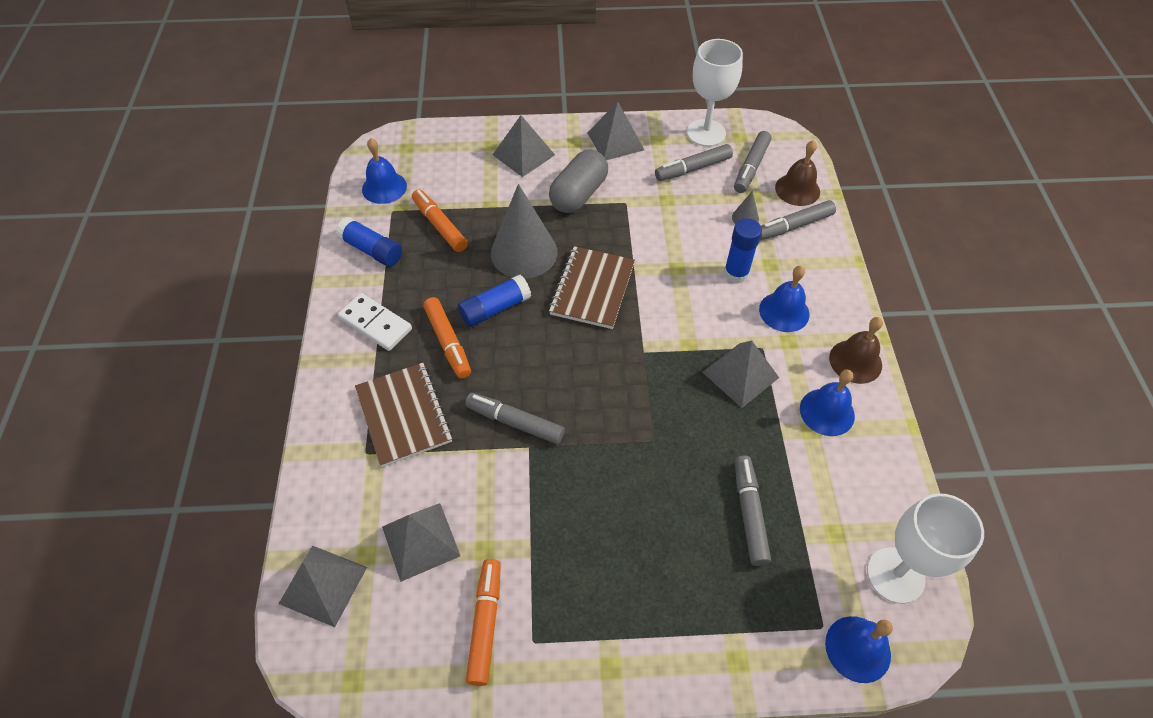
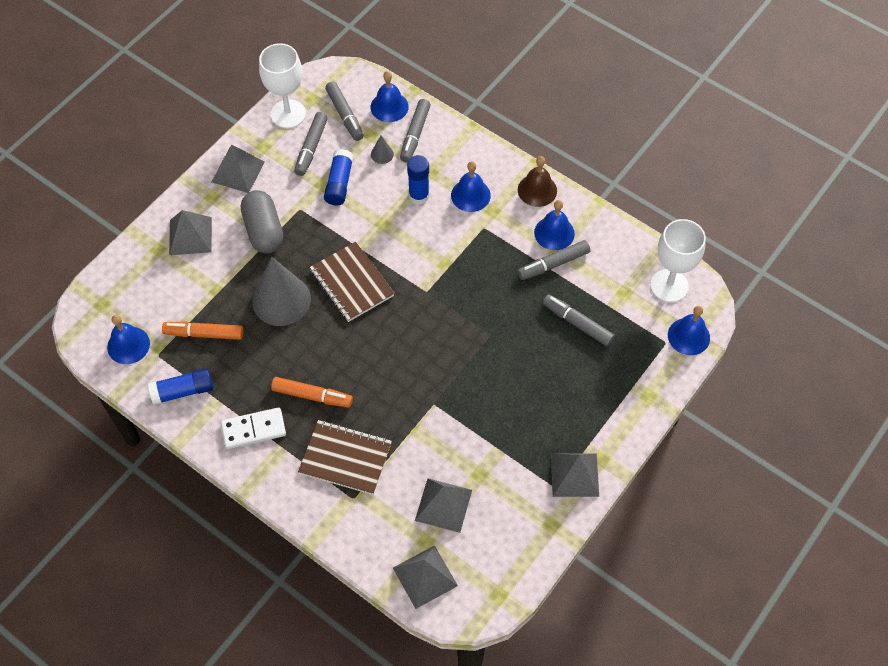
camera: 50 degrees left, 5 degrees up
(485, 623) = (524, 504): orange marker -> none
(495, 308) = (312, 350): blue glue stick -> blue glue stick (339, 183)
(515, 422) = (409, 399): grey marker -> grey marker (553, 264)
(740, 374) = (490, 254): grey pyramid -> grey pyramid (574, 474)
(797, 189) = (389, 107): brown bell -> blue bell

